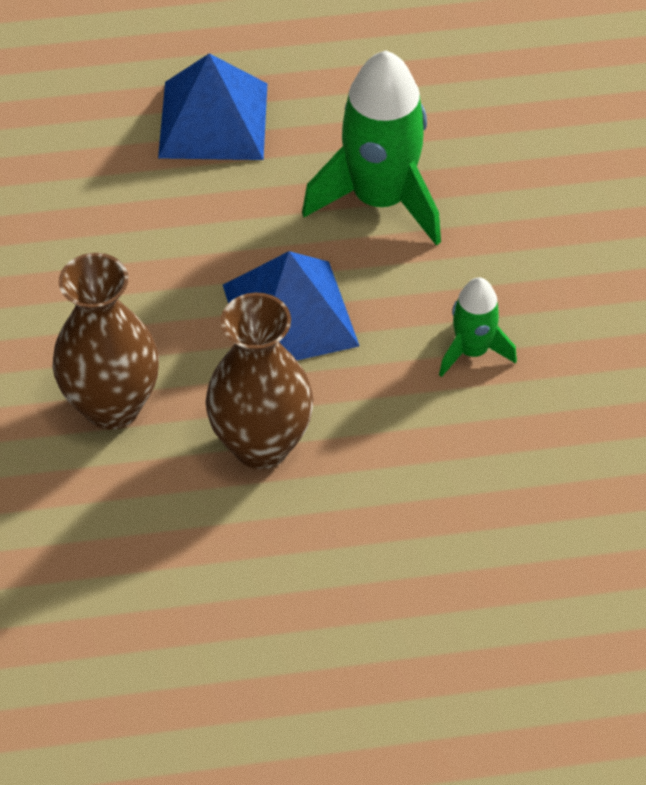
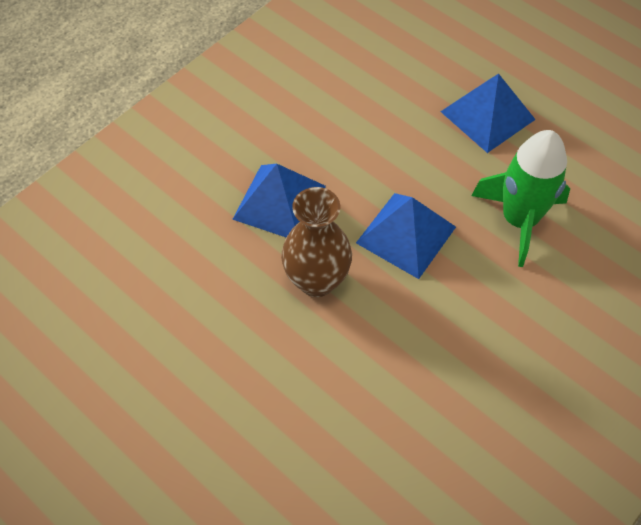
camera: 50 degrees right, 5 degrees up
(112, 406) = (279, 202): brown vase -> blue pyramid
(472, 351) = (469, 333): green rocket -> none

